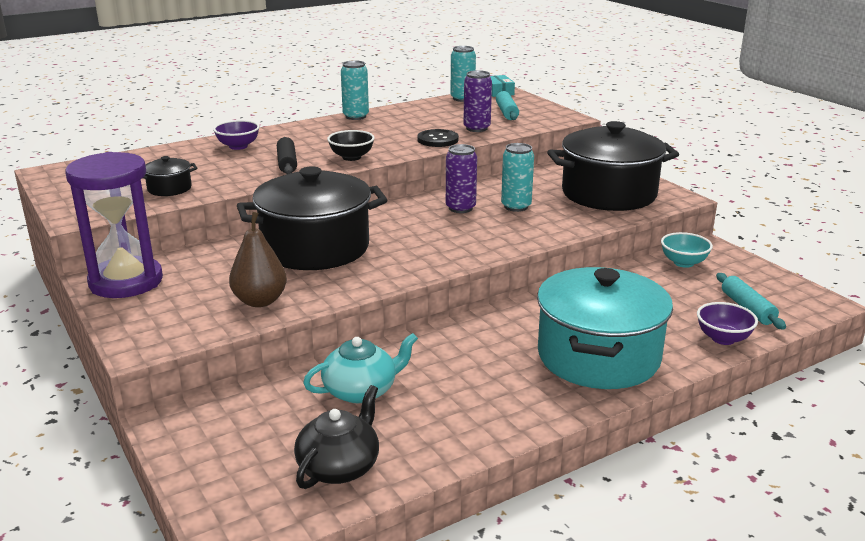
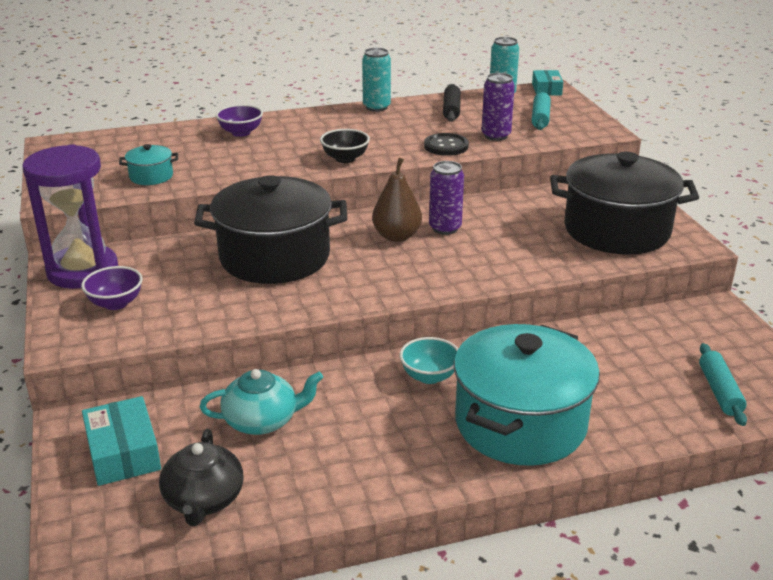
camera: 15 degrees right, 5 degrees up
(169, 188) = (151, 176): black pot -> turquoise pot
(235, 439) = (123, 452): none -> turquoise box
(260, 301) = (193, 311): brown pear -> brown pear (396, 236)
(287, 163) = (277, 158): black rolling pin -> black rolling pin (451, 110)
(339, 466) = (203, 500): black teapot -> black teapot turned 135 degrees clockwise
(516, 206) = (505, 233): turquoise can -> none
(683, 263) = (676, 323): turquoise bowl -> turquoise bowl (429, 376)
(723, 338) = (670, 424): purple bowl -> purple bowl (116, 303)

